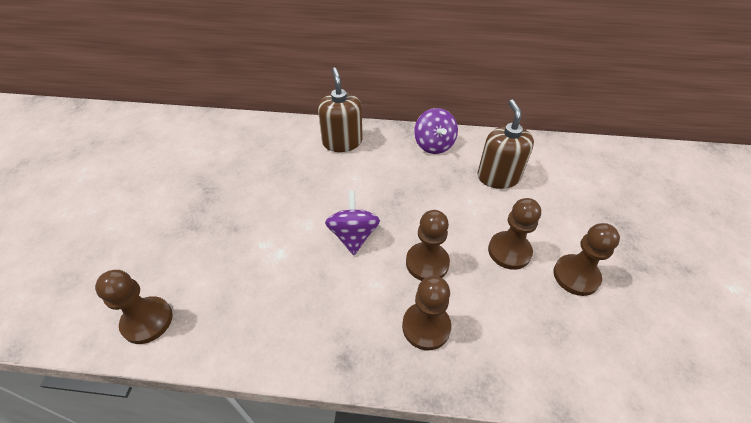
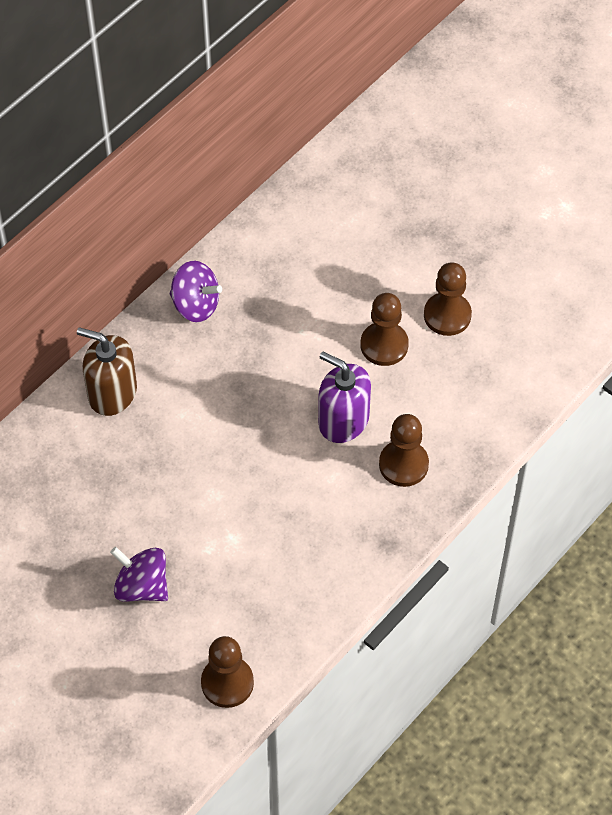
camera: 55 degrees left, 10 degrees up
(353, 236) = (262, 462): purple spinning top -> purple spinning top (142, 586)
(427, 263) = (343, 420): brown pawn -> purple soap dispenser
(498, 177) = (292, 281): brown soap dispenser -> none

